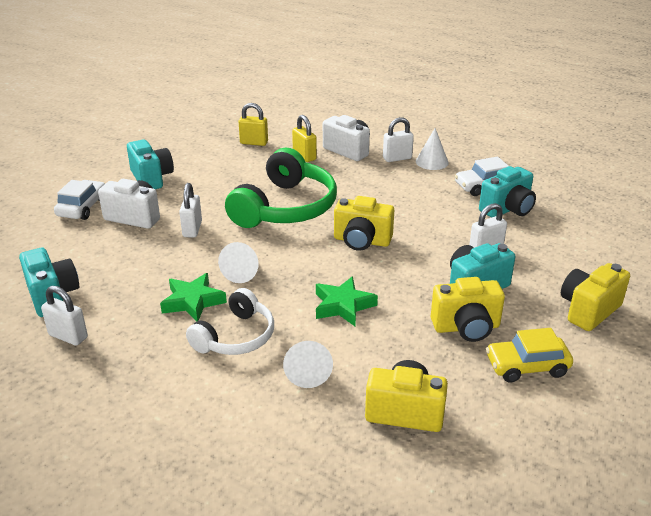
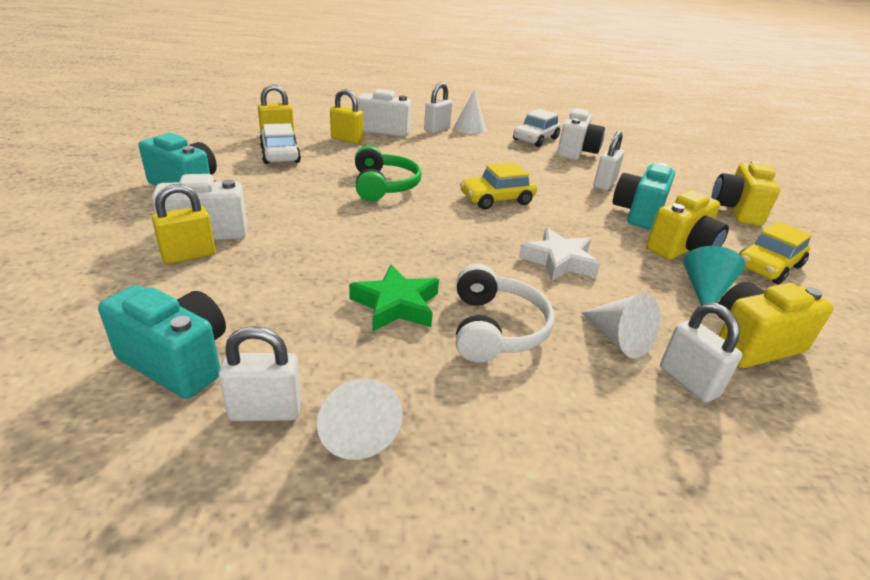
camera: 35 degrees left, 0 degrees up
(82, 207) = (113, 235): white car -> white car (280, 155)
(110, 233) = (189, 255): none -> yellow padlock
(192, 229) = (301, 227): white padlock -> white padlock (688, 381)
(242, 272) = (415, 256): white cone -> white cone (356, 429)
(285, 208) = (384, 186): green headphones -> green headphones, size x0.60
(343, 305) = (559, 261): green star -> white star
(362, 241) = (496, 199): yellow camera -> yellow car
(429, 365) = (704, 291): none -> turquoise cone
(507, 209) = (576, 152): turquoise camera -> white camera

